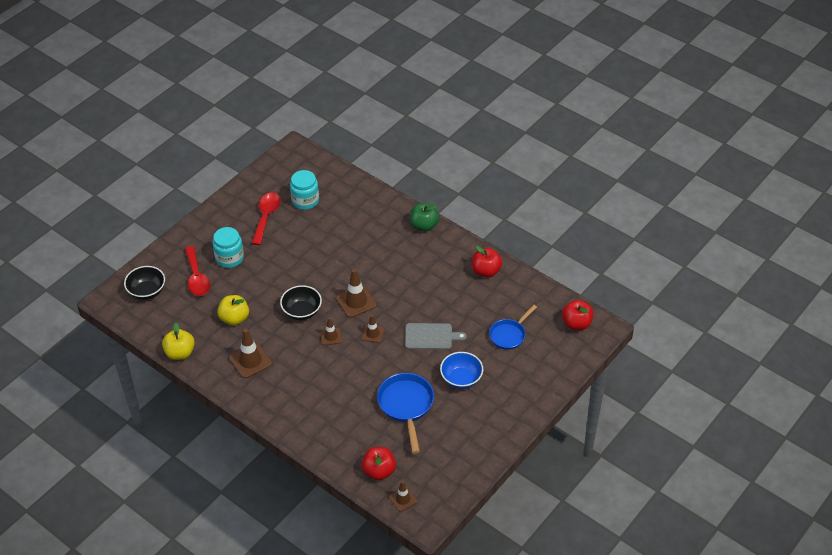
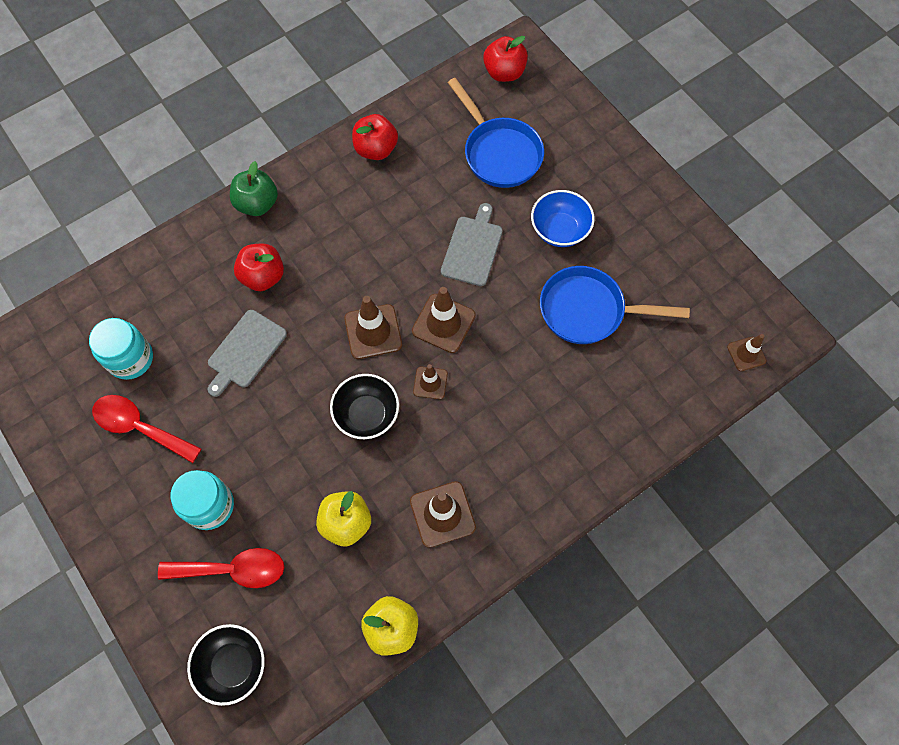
camera: 75 degrees left, 20 degrees up
(325, 247) = (245, 351): none -> grey cutting board
(372, 334) = (443, 323): brown traffic cone -> brown traffic cone, size x1.67
(379, 471) = (693, 373): red apple -> red apple (263, 276)
(509, 335) = (499, 153): blue pan -> blue pan, size x1.51

